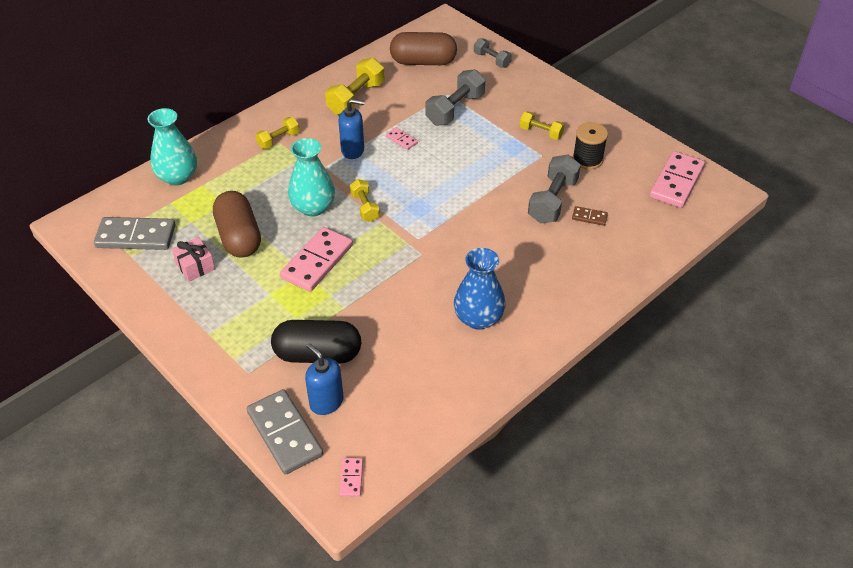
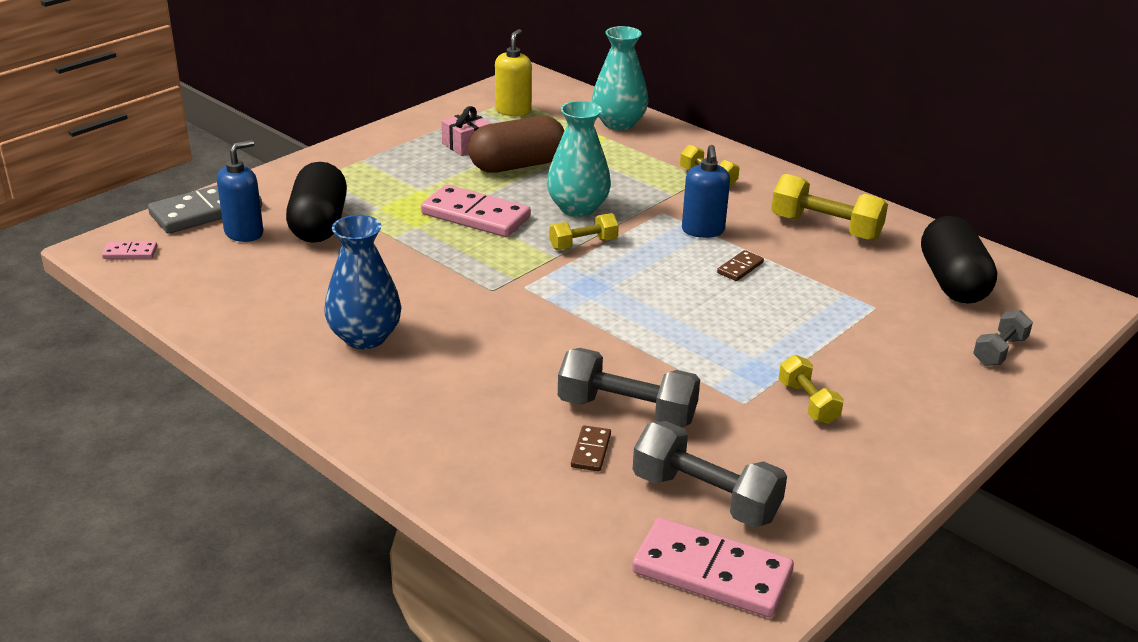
camera: 85 degrees right, 15 degrees down
(136, 236) = (513, 111): grey domino -> yellow soap dispenser
(401, 140) = (740, 268): pink domino -> brown domino
(423, 62) = (952, 282): brown capsule -> black capsule
(455, 109) = (836, 314): grey dumbbell -> grey dumbbell (705, 497)
(541, 132) = (808, 403): yellow dumbbell -> yellow dumbbell turned 45 degrees counterclockwise
(587, 159) = (748, 455): black spool -> none

